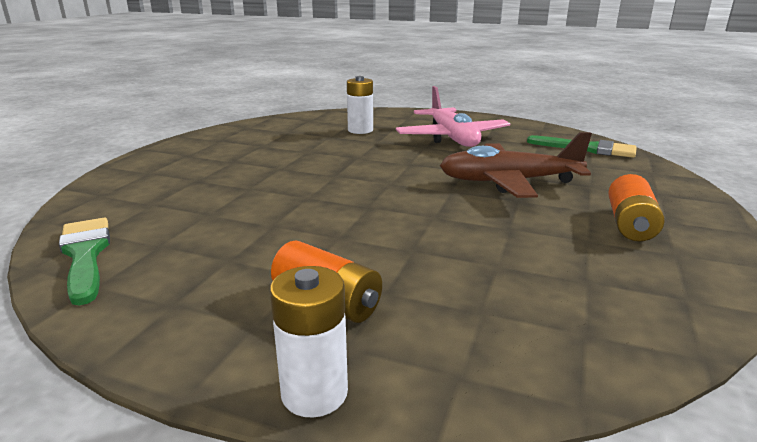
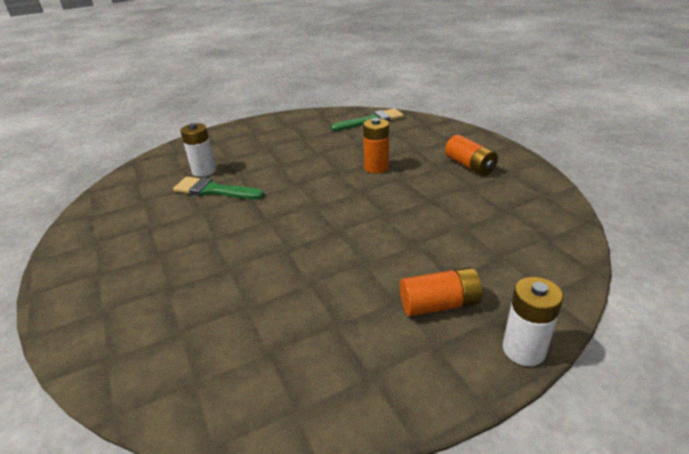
camera: 45 degrees left, 10 degrees up
(85, 255) = (232, 403): green brush -> green brush (214, 190)
(452, 138) = (282, 148): pink plane -> none
(509, 182) = (376, 167): brown plane -> orange battery

